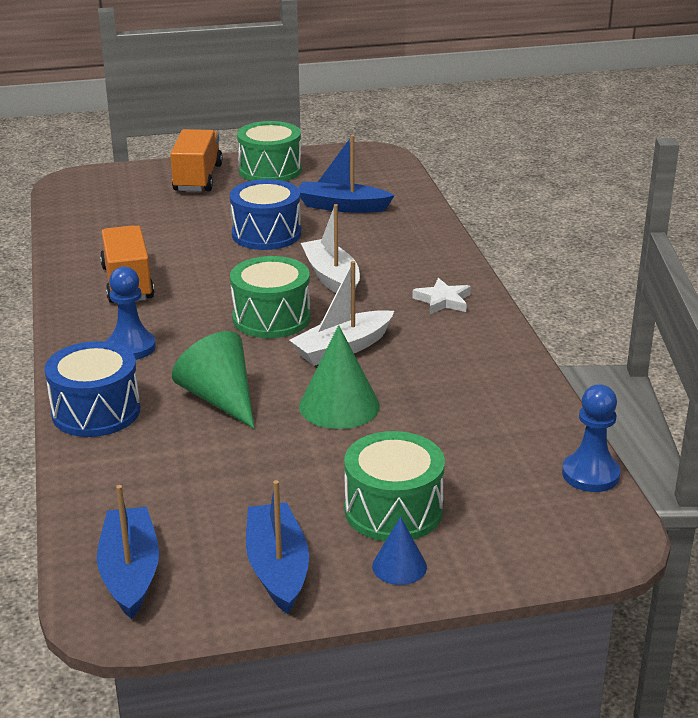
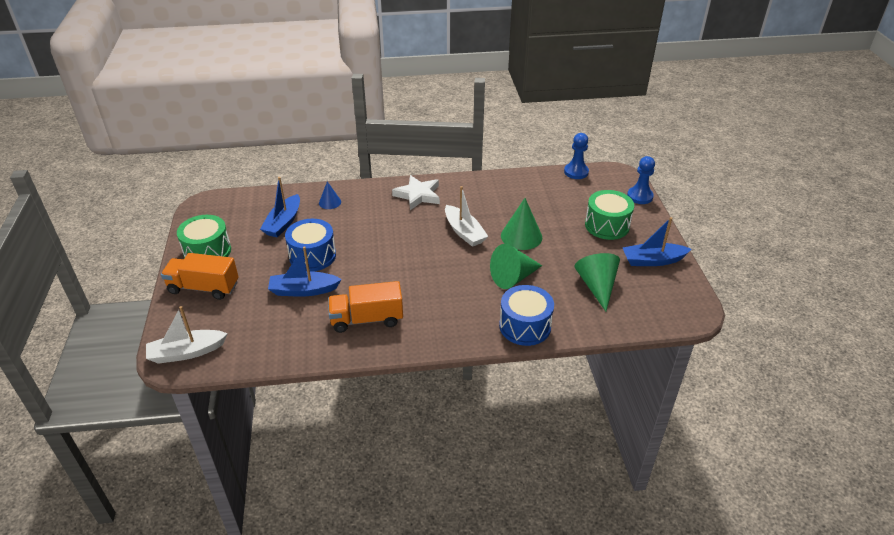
camera: 85 degrees left, 10 degrees up
(130, 572) = (664, 307): blue boat -> blue boat (303, 290)
(131, 347) = (453, 314): blue pawn -> blue pawn (639, 196)
(195, 489) = (597, 286): none -> green cone
(271, 318) = (426, 256): green drum -> none
(332, 278) = (381, 232): white boat -> white boat (186, 352)
(399, 566) = (645, 227): blue cone -> blue cone (330, 202)
(443, 301) = (418, 195): white star -> white star, size x1.52

